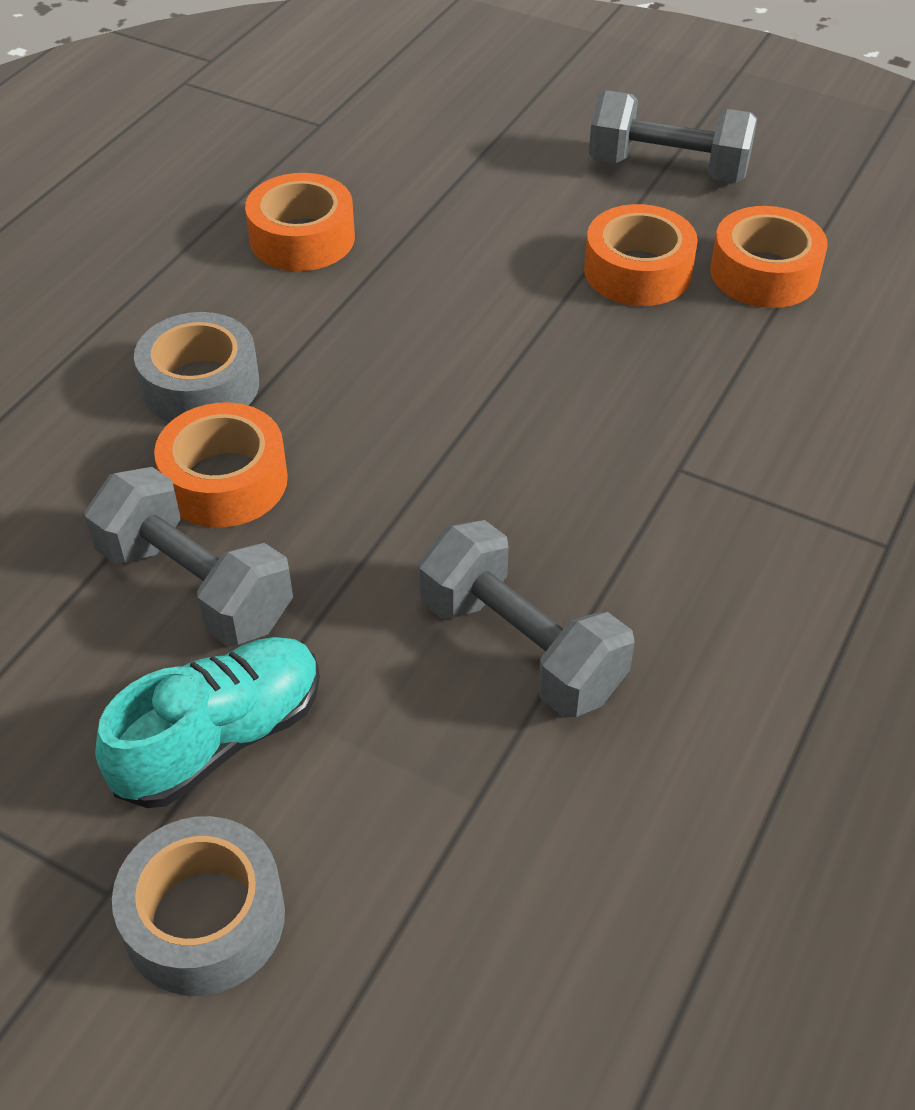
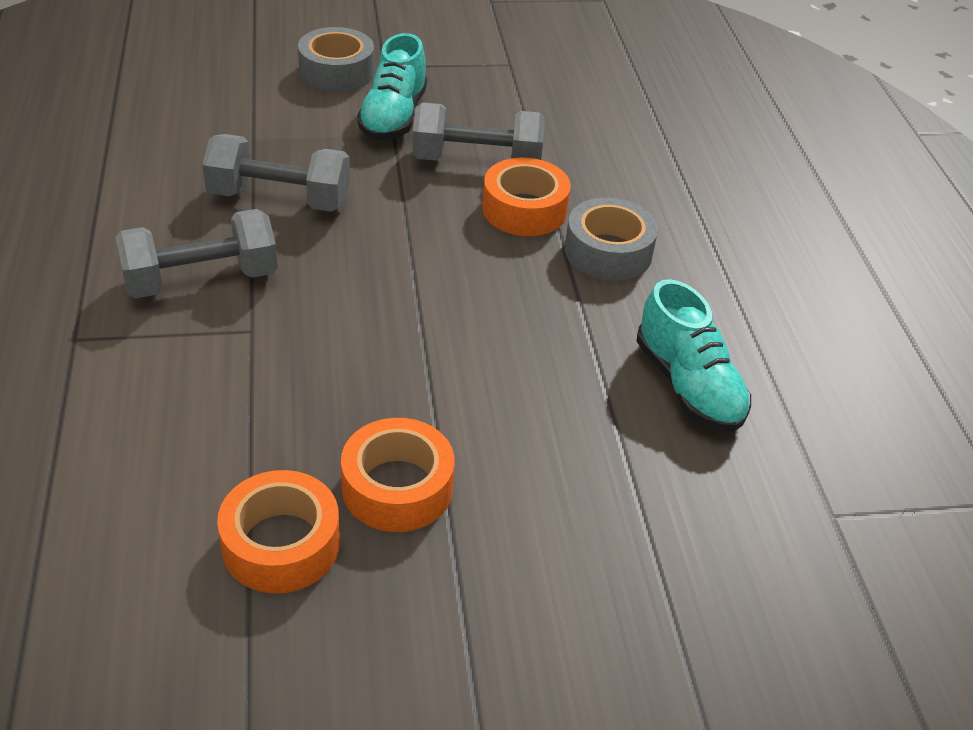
camera: 140 degrees right, 5 degrees down
(302, 238) = (688, 385): orange tape -> turquoise shoe
(668, 169) = (463, 644): grey dumbbell -> grey dumbbell (201, 280)

